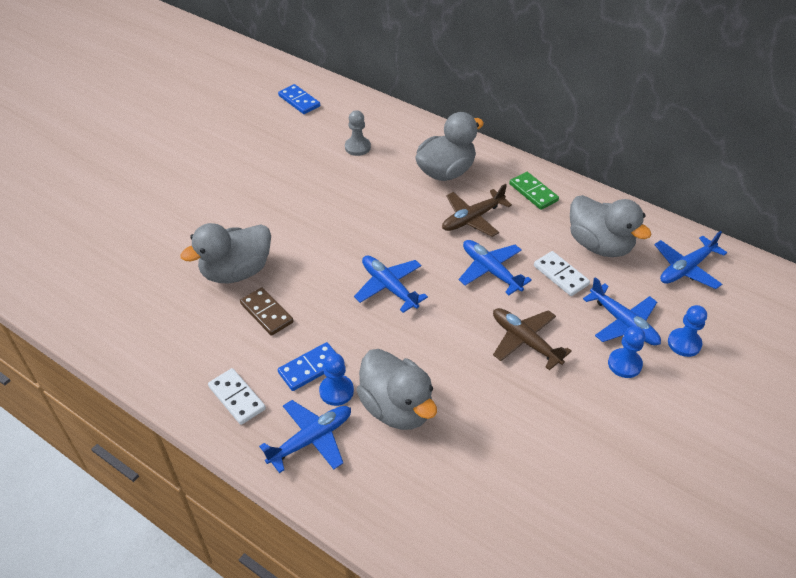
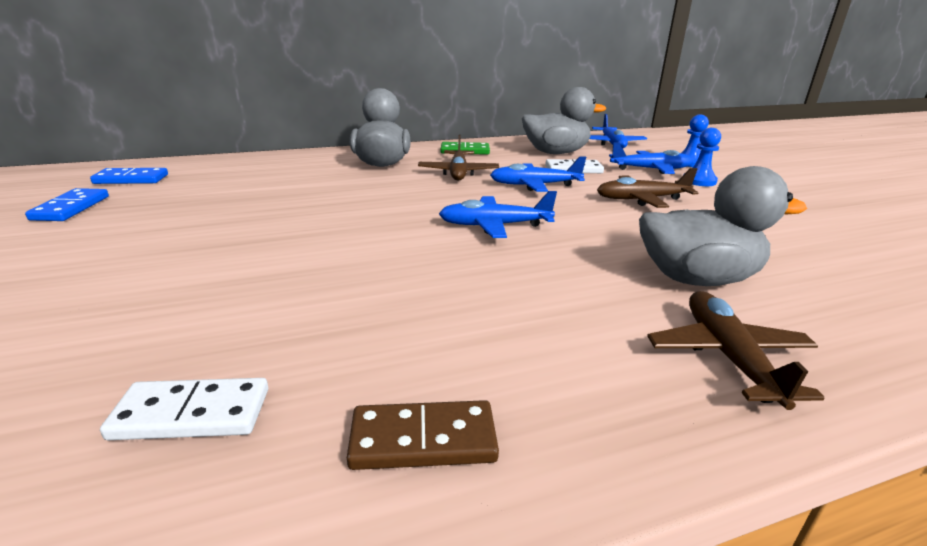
camera: 55 degrees left, 20 degrees down
(236, 271) = (309, 303): grey duck -> none
(237, 398) = (587, 400): white domino -> white domino (191, 414)
(267, 313) = (430, 307): brown domino -> brown domino (423, 439)
(310, 368) = (578, 310): blue domino -> blue domino (71, 208)
(311, 439) = (728, 357): blue plane -> brown plane
(336, 391) = (639, 306): blue pawn -> none
(357, 147) = (268, 179): grey pawn -> none

